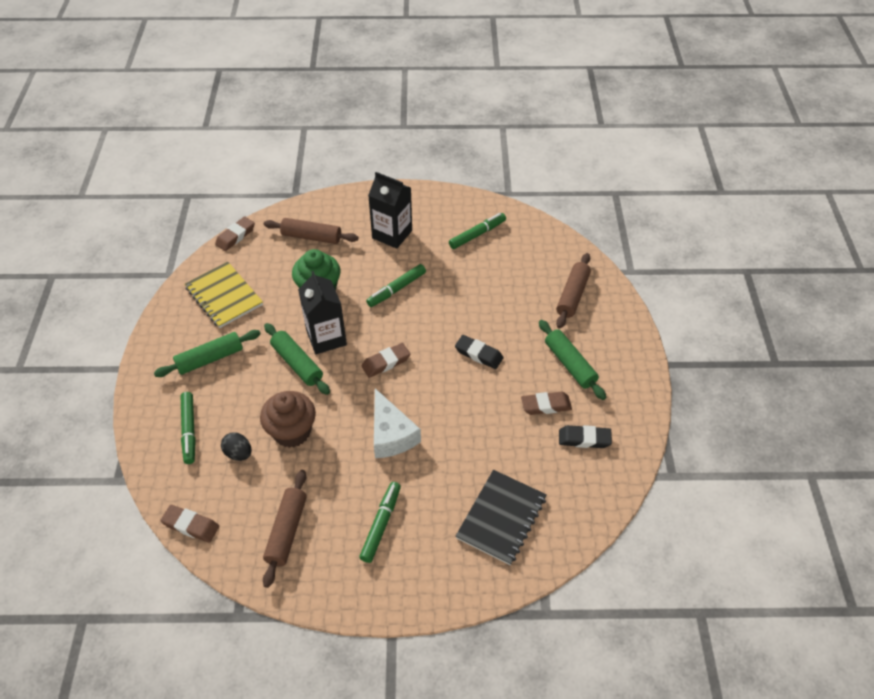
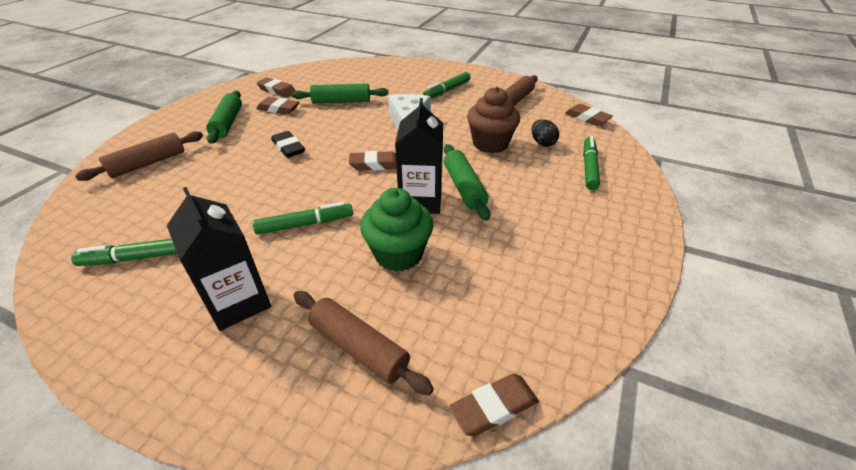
camera: 155 degrees left, 10 degrees down
(210, 359) = (563, 219): green rolling pin -> green rolling pin (341, 101)
(224, 296) = (535, 291): yellow notebook -> none
(501, 518) = (369, 77): black notebook -> none
(584, 439) = (277, 90): black eraser -> brown eraser

